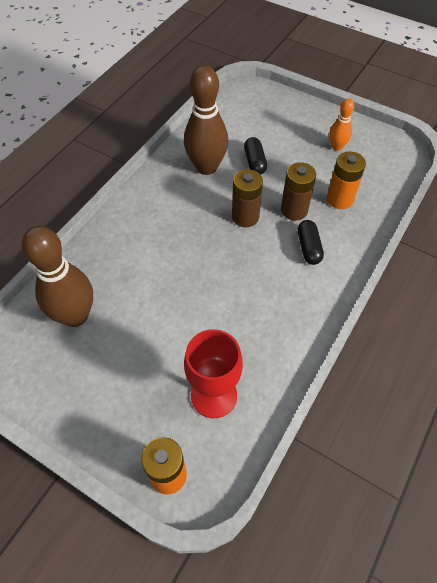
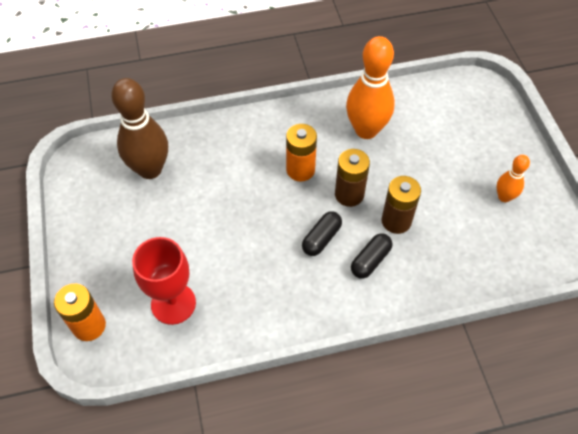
camera: 45 degrees right, 0 degrees up
(206, 167) = (366, 130): brown bowling pin -> orange bowling pin
(255, 162) = (411, 155): black capsule -> black capsule (321, 238)
(340, 199) = (448, 244): orange battery -> orange battery (300, 170)

